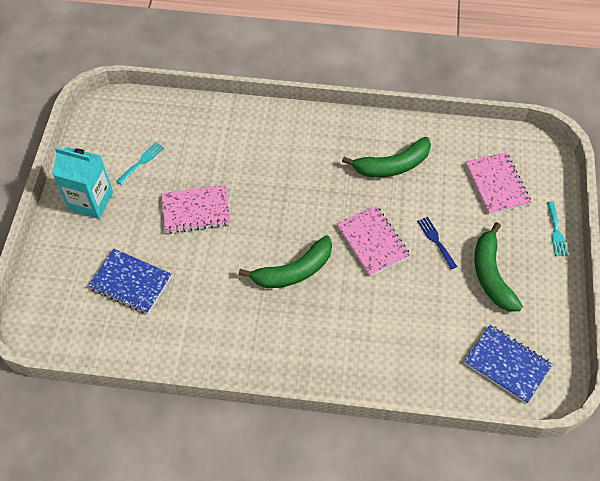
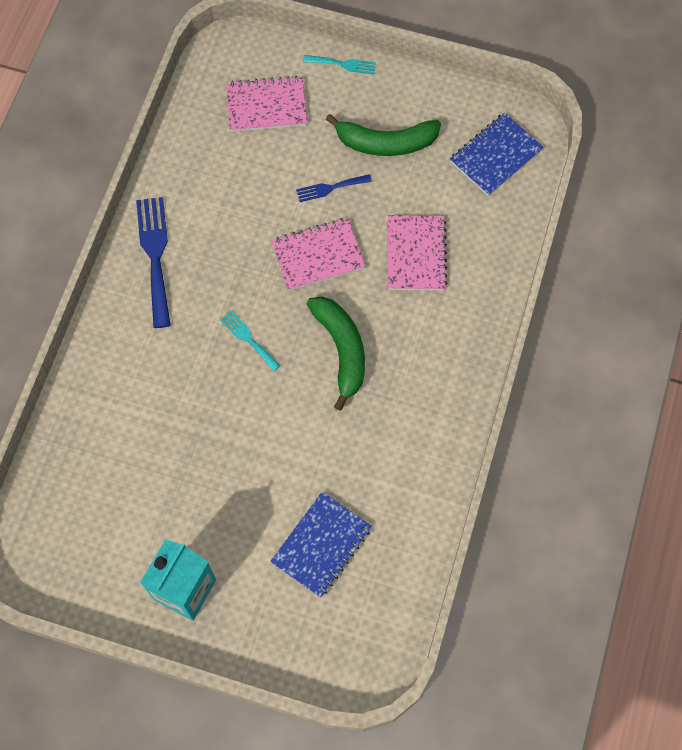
camera: 80 degrees left, 10 degrees up
(142, 162) = (134, 516): turquoise fork -> turquoise fork (248, 338)
(196, 210) = (229, 454): pink notebook -> pink notebook (416, 254)
(346, 136) = (155, 255): none -> blue fork
(392, 166) = (213, 211): green banana -> none

